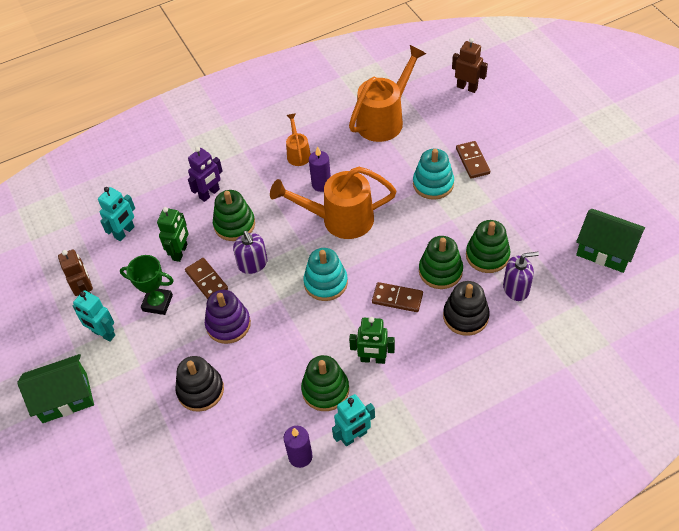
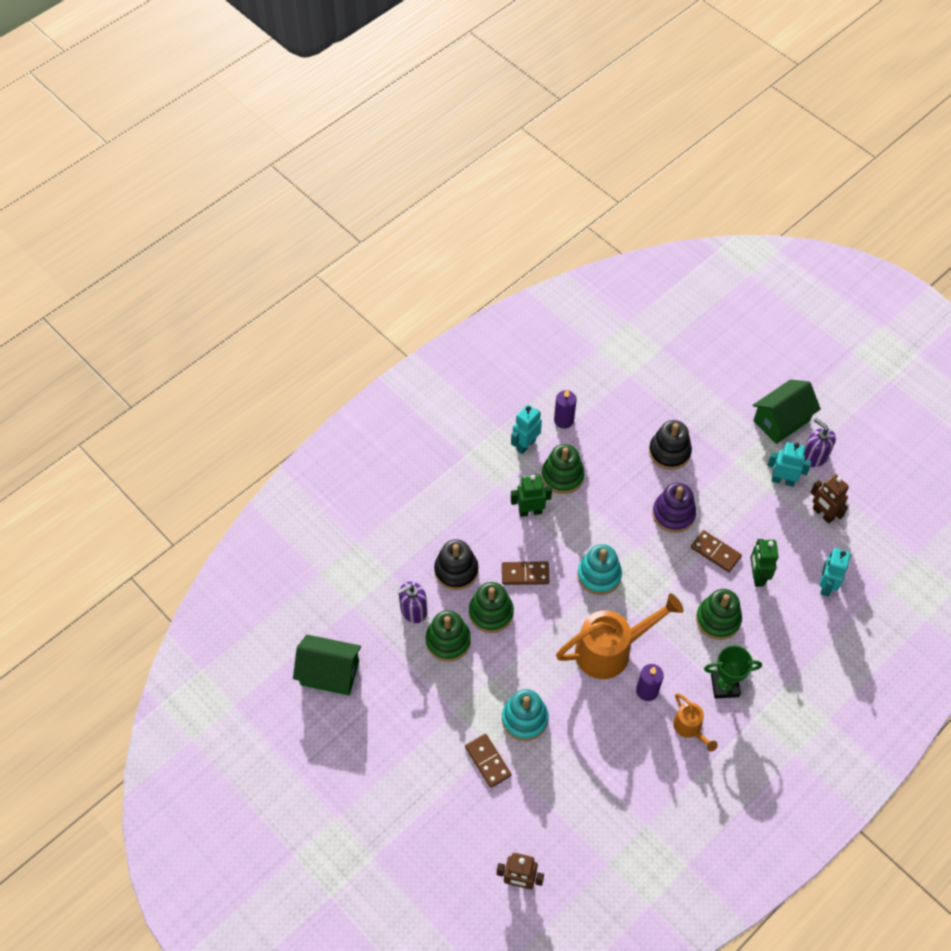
camera: 160 degrees right, 5 degrees up
(157, 303) = (750, 519): green trophy -> green trophy (725, 685)
(209, 194) = (763, 651): purple robot -> none
(252, 264) = (678, 579): purple soap dispenser -> purple soap dispenser (815, 456)
(384, 119) = (607, 803): orange watering can -> none

